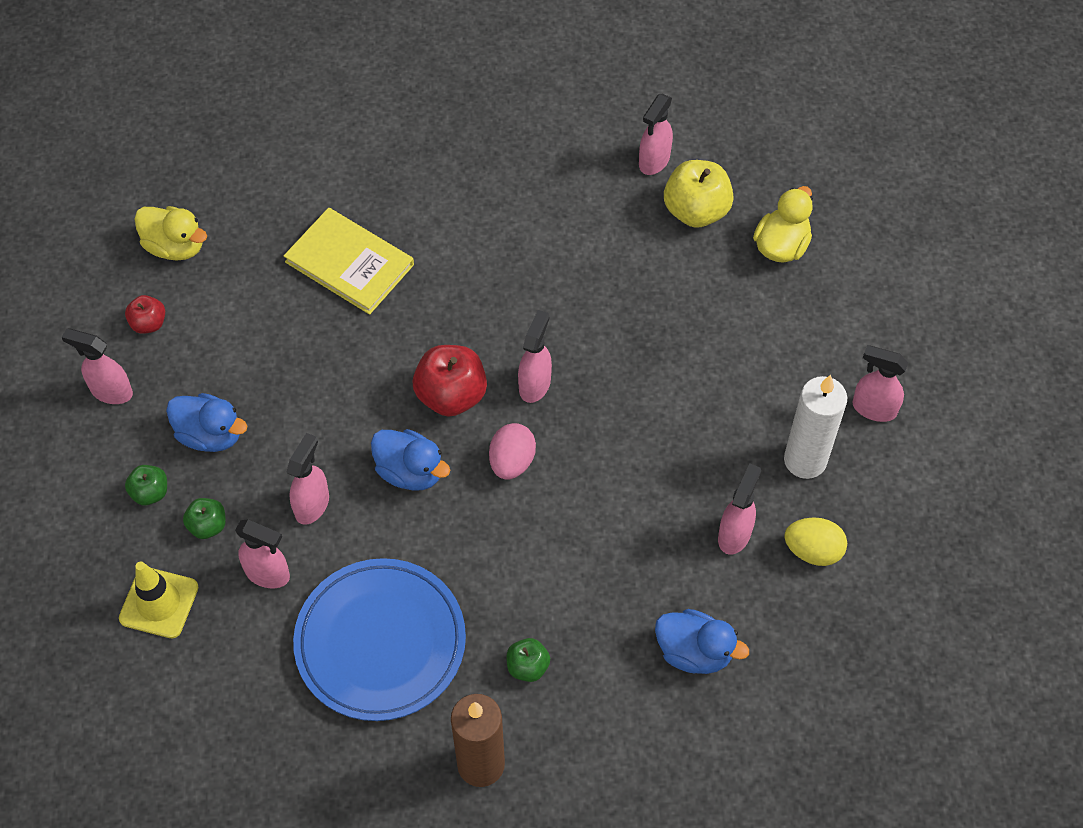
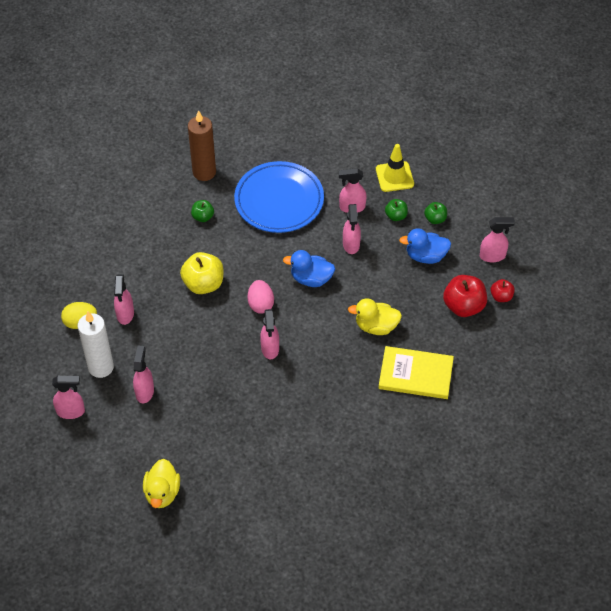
camera: 155 degrees right, 5 degrees down
(175, 246) = (520, 343): yellow duck -> yellow duck (376, 326)
(451, 395) = (312, 325): red apple -> red apple (463, 306)
(654, 161) = (269, 519): pink spray bottle -> pink spray bottle (145, 391)
(694, 652) = (124, 253): blue duck -> none
(696, 211) = (226, 494): yellow apple -> yellow apple (203, 284)

